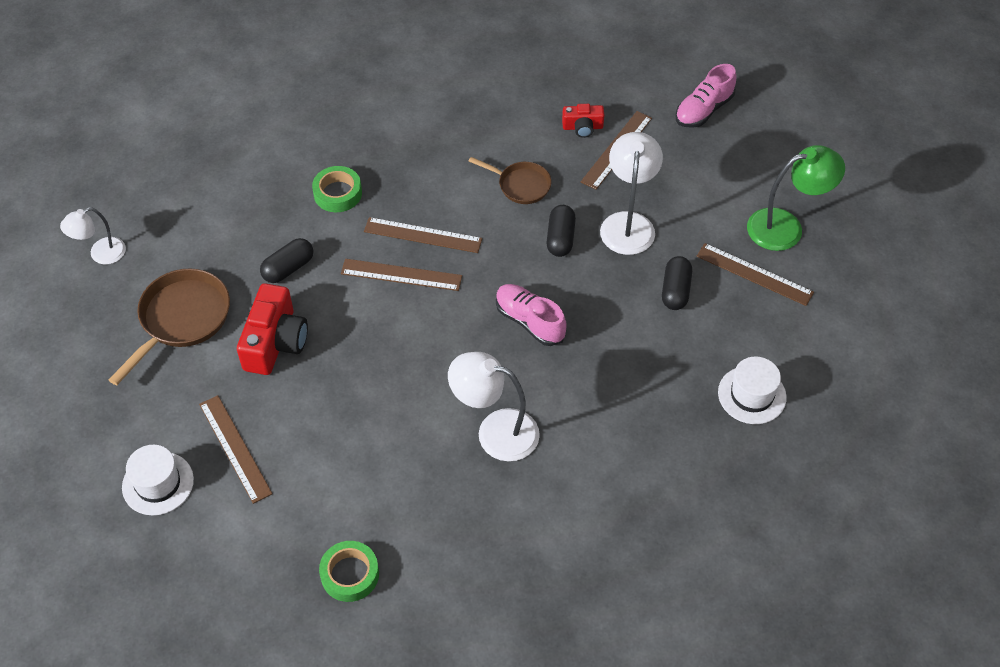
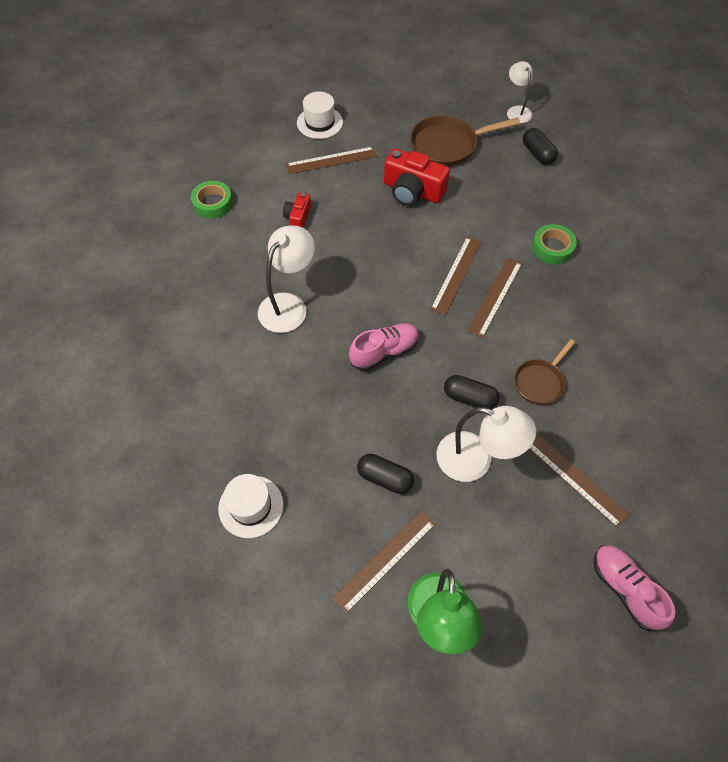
camera: 105 degrees right, 5 degrees up
(181, 319) = (447, 145): brown pan -> brown pan turned 120 degrees clockwise
(288, 268) = (480, 207): black capsule -> black capsule (537, 154)
(582, 127) = (610, 455): red camera -> red camera (298, 217)

